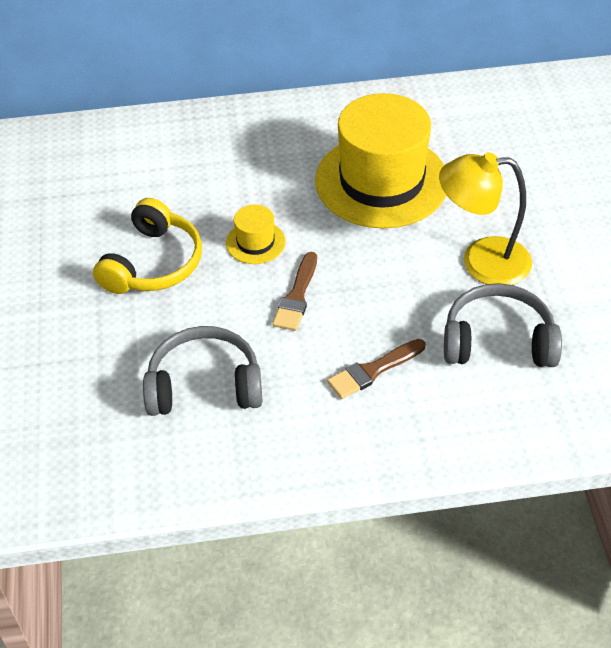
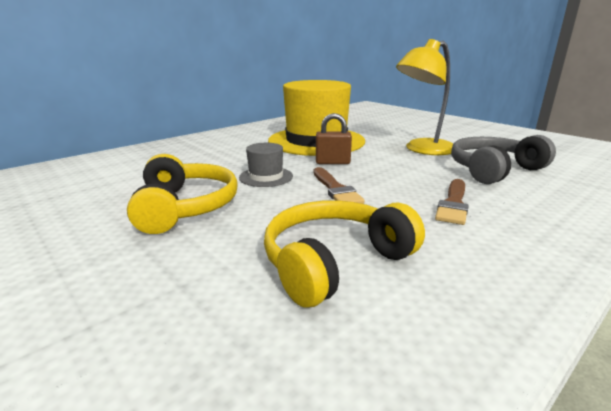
camera: 35 degrees left, 25 degrees down
(204, 385) = (334, 262): grey headphones -> yellow headphones
(255, 242) = (266, 177): yellow hat -> grey hat
(346, 243) = (332, 162): none -> brown padlock

